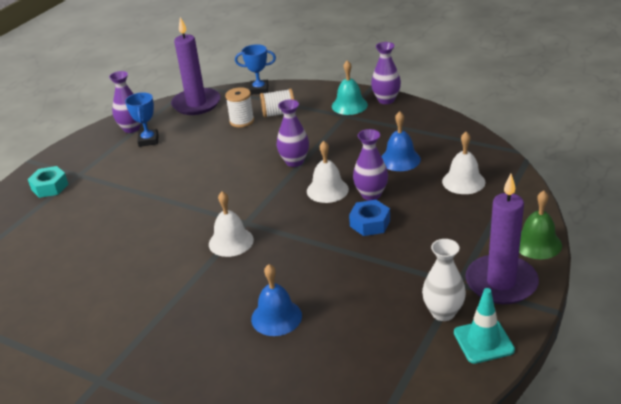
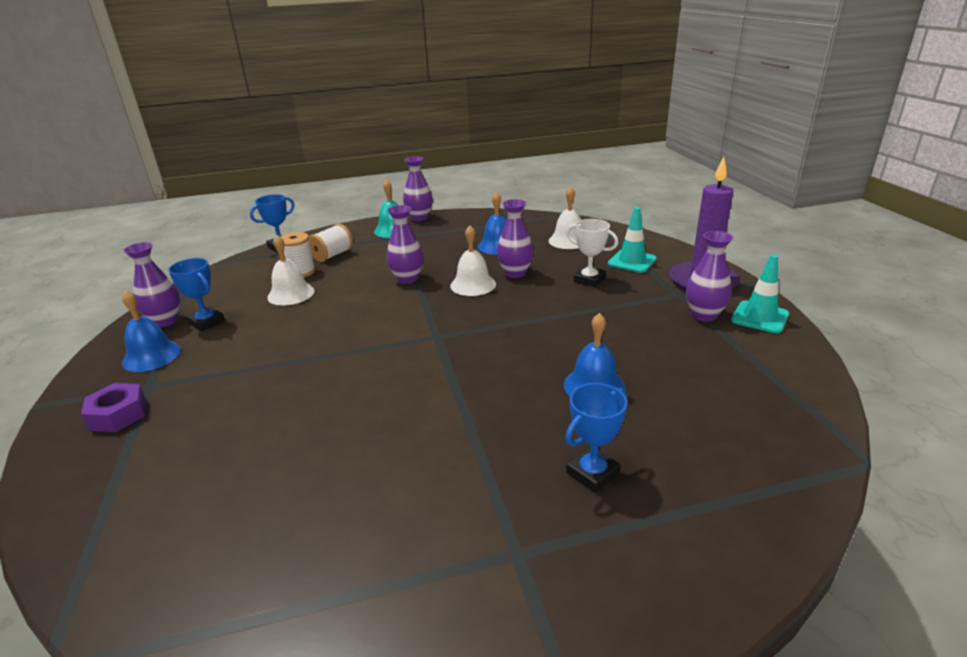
camera: 45 degrees left, 5 degrees down
(50, 187) = (118, 415): turquoise nut -> purple nut
(100, 153) = (151, 356): none -> blue bell
(189, 368) = (592, 473): none -> blue trophy
(196, 104) = (223, 277): purple candle -> none
(231, 241) = (448, 356): white bell -> white bell (291, 294)
(370, 223) = (548, 290): blue nut -> none
(414, 230) = (589, 280): none -> white trophy
(443, 312) = (704, 315): white vase -> purple vase
(478, 230) = (632, 261): none -> turquoise traffic cone
(537, 243) = (680, 252): green bell -> none

